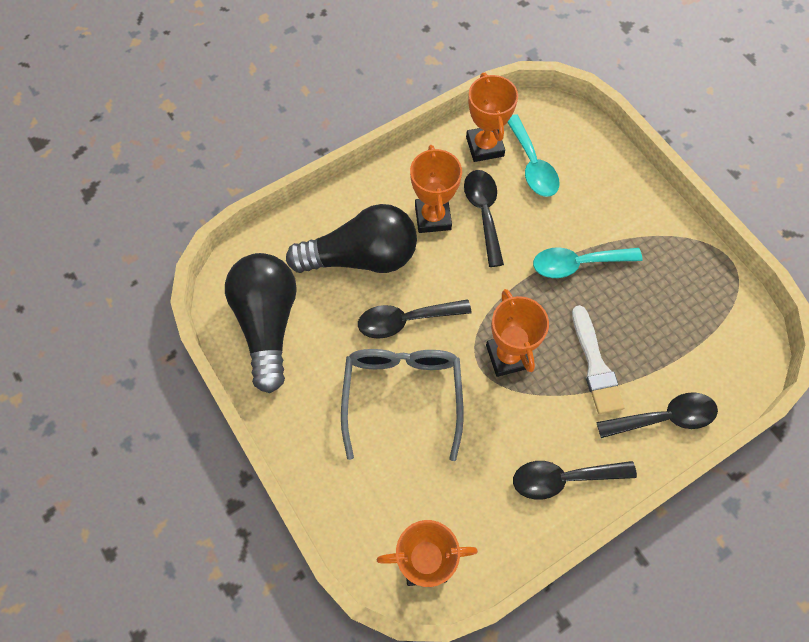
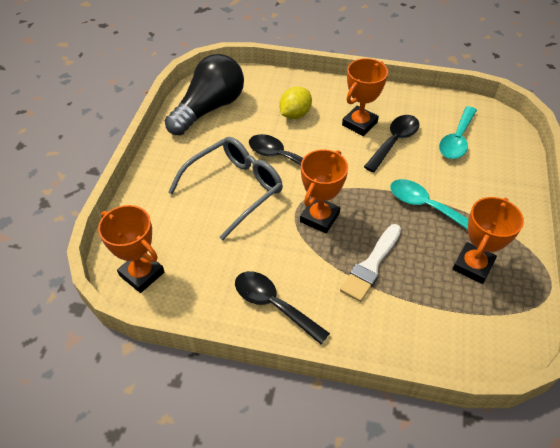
camera: 45 degrees right, 15 degrees down
(361, 257) = (295, 114): black light bulb -> yellow lemon
(484, 146) = (435, 113): orange trophy -> orange trophy (472, 265)
(664, 418) = (384, 331): black spoon -> none

